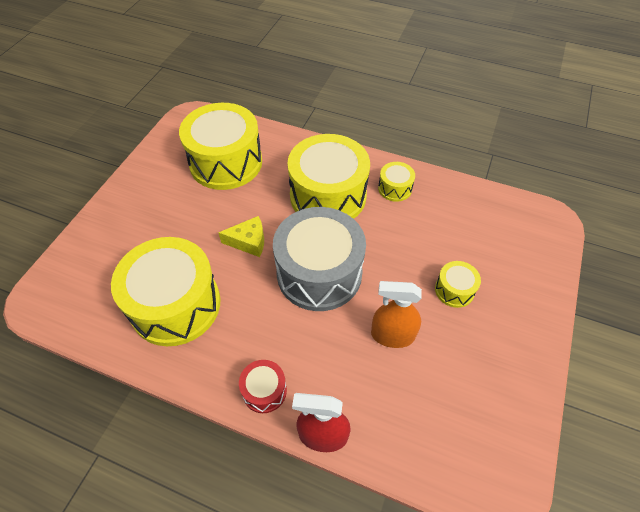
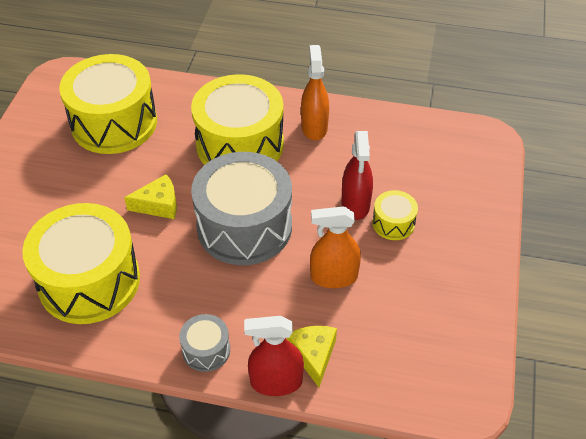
camera: 10 degrees left, 5 degrees down
(264, 391) = (206, 350): red drum -> grey drum
(362, 413) = (313, 355): none -> yellow cheese
(395, 188) = (314, 127): yellow drum -> orange spray bottle
(422, 266) = (355, 204): none -> red spray bottle

